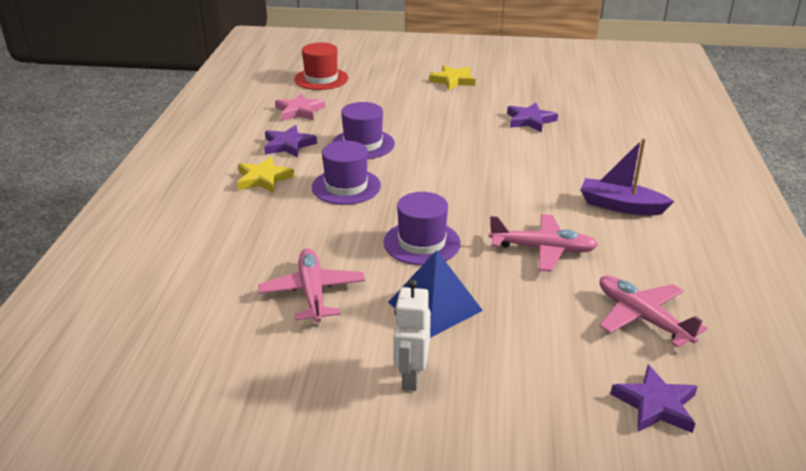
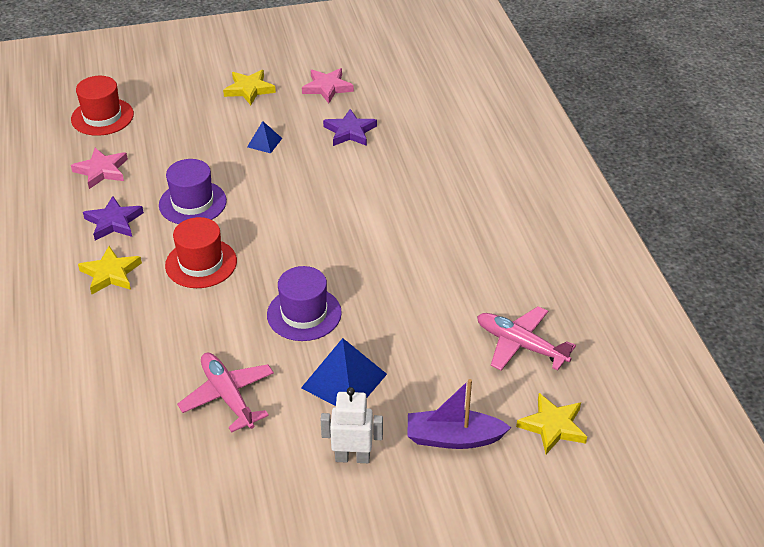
camera: 20 degrees left, 10 degrees up
(346, 186) = (201, 263): purple hat -> red hat
(411, 377) = (352, 457): white robot -> white robot turned 105 degrees clockwise
(448, 115) = (264, 142): none -> blue pyramid
(522, 89) = (327, 88): none -> pink star
(543, 250) = (416, 293): pink plane -> none
(620, 206) = (469, 224): purple boat -> purple boat (453, 438)
(656, 405) = (553, 426): purple star -> yellow star

